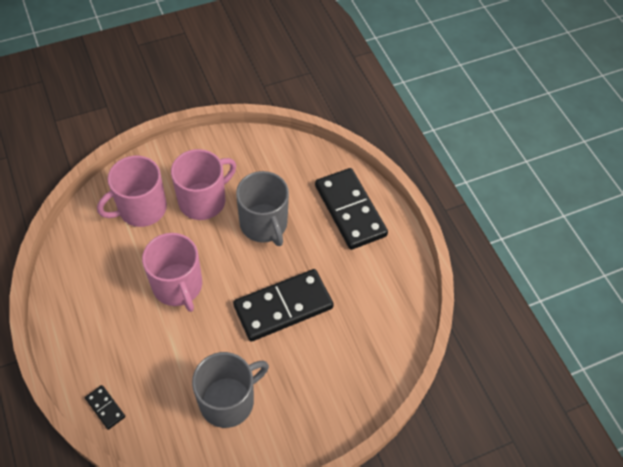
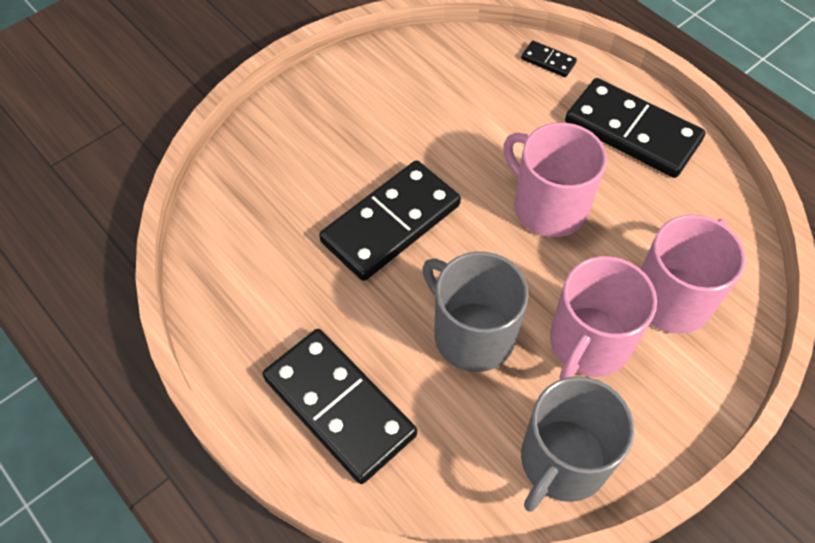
camera: 165 degrees right, 0 degrees up
(87, 322) = (632, 132): none -> black domino
(228, 400) = (413, 104): grey mug -> grey mug (562, 462)

